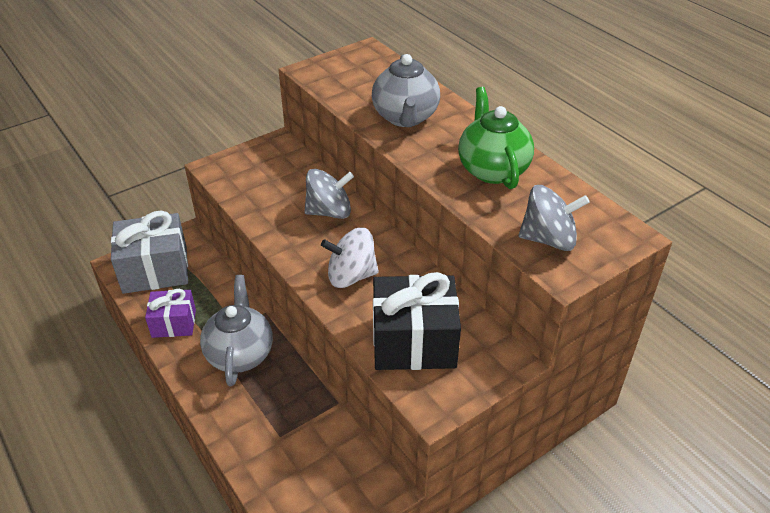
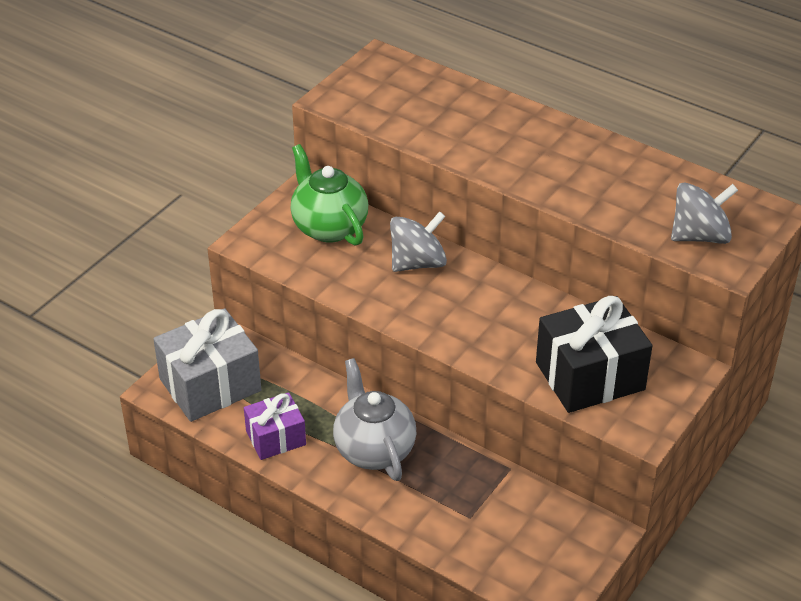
camera: 20 degrees left, 0 degrees up
(351, 276) = (486, 327): white spinning top -> none
(405, 117) = (479, 135): grey teapot -> none
(492, 169) = (606, 175): green teapot -> green teapot (329, 227)

